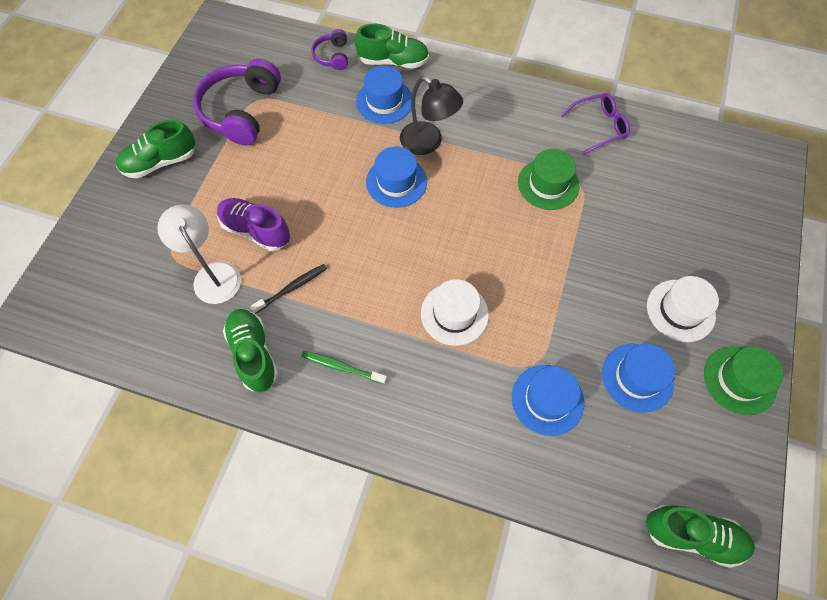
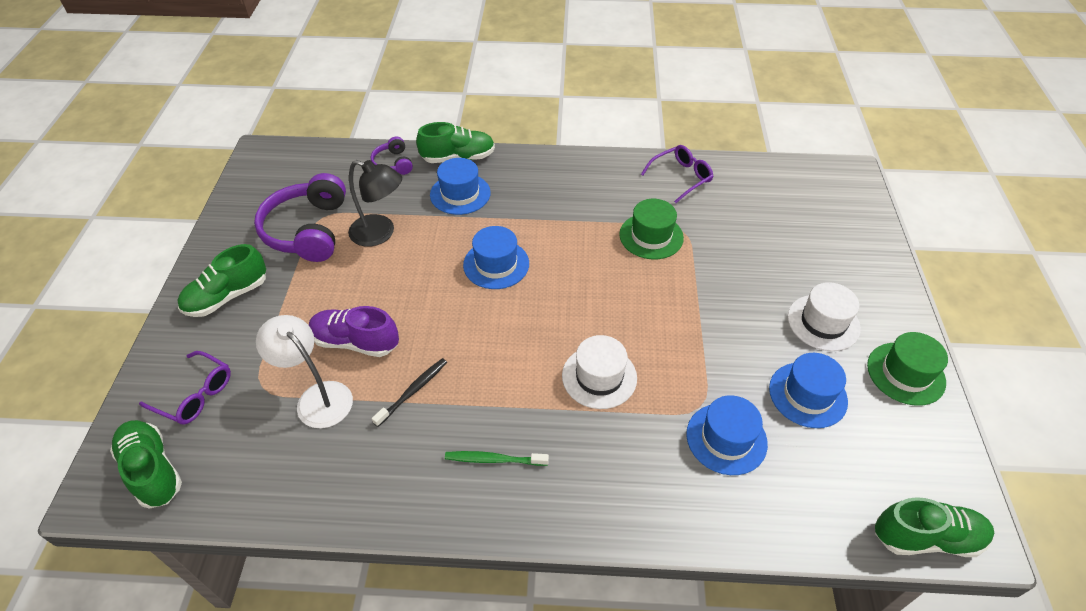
camera: 15 degrees left, 15 degrees down
(117, 248) = (195, 395): none -> purple glasses
(254, 354) = (388, 470): green shoe -> green shoe (152, 470)
(428, 143) = (518, 223): black lamp -> black lamp (380, 233)

